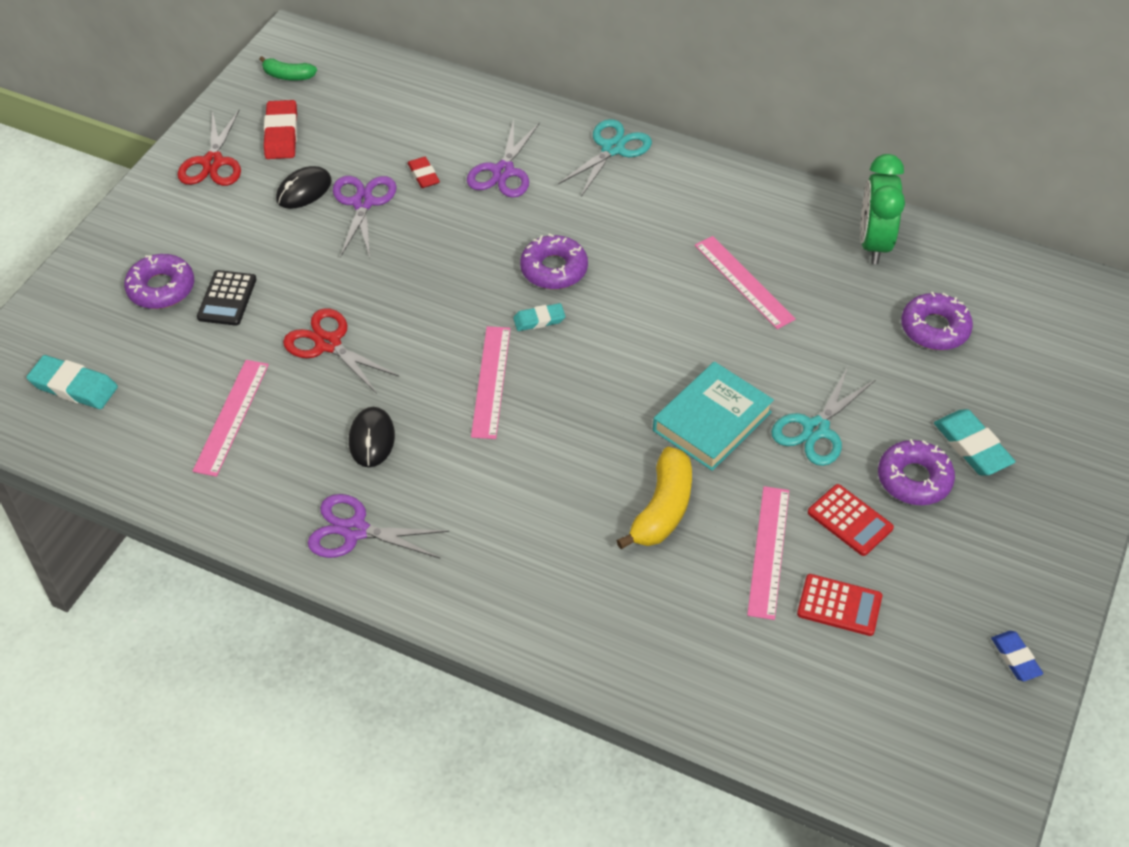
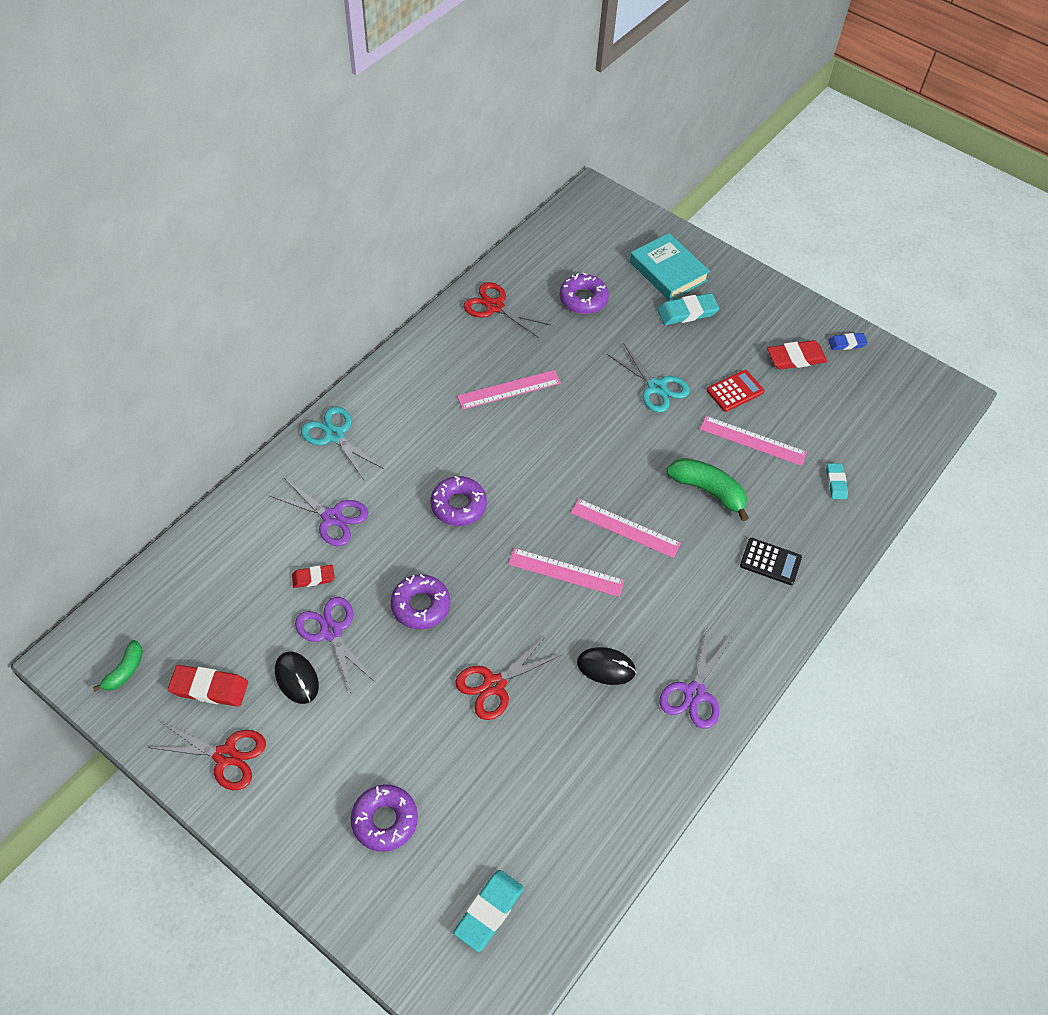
camera: 80 degrees left, 5 degrees up
(227, 298) = (416, 762): black calculator -> black calculator (770, 562)
(231, 417) = (558, 773): pink ruler -> pink ruler (625, 528)
(363, 203) = (331, 631): purple scissors -> purple scissors turned 45 degrees clockwise
(539, 320) = (510, 527): turquoise eraser -> turquoise eraser (836, 483)
(662, 509) = (708, 491): yellow banana -> green banana
(712, 421) = (636, 443): turquoise book -> turquoise book (668, 271)
(839, 605) = (799, 416): red calculator -> none
(874, 244) = (495, 306): green clock -> red scissors
(914, 479) = (708, 349): purple donut -> purple donut (420, 605)
(950, 590) = (796, 358): none -> red eraser

